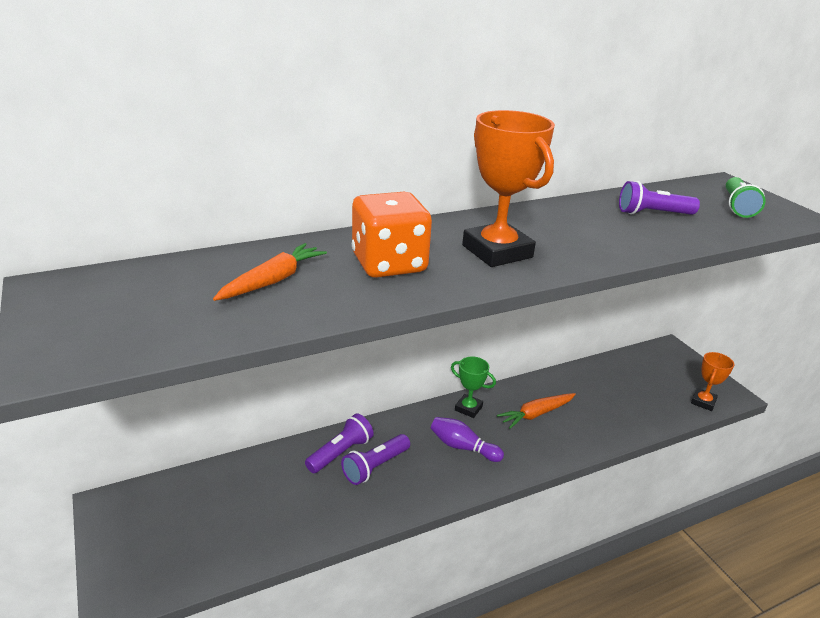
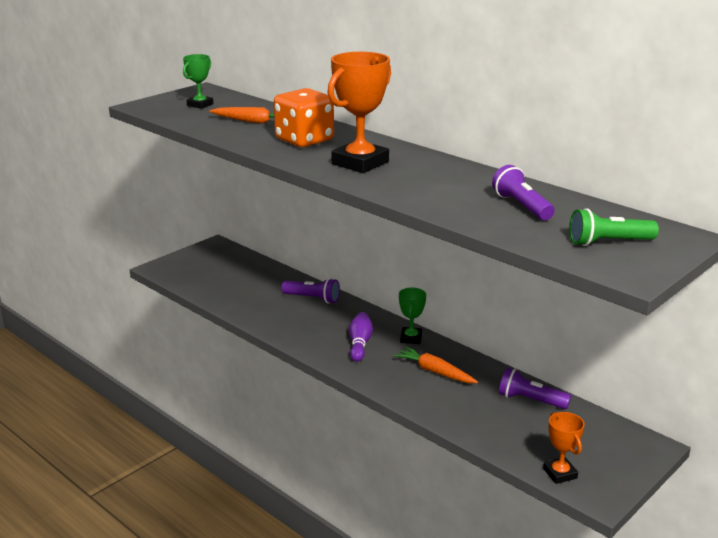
camera: 70 degrees right, 5 degrees down
(131, 305) = (200, 105): none -> green trophy
(375, 467) = (309, 314): purple flashlight -> purple flashlight (530, 400)
(703, 402) = (560, 473): orange trophy -> orange trophy turned 60 degrees clockwise

